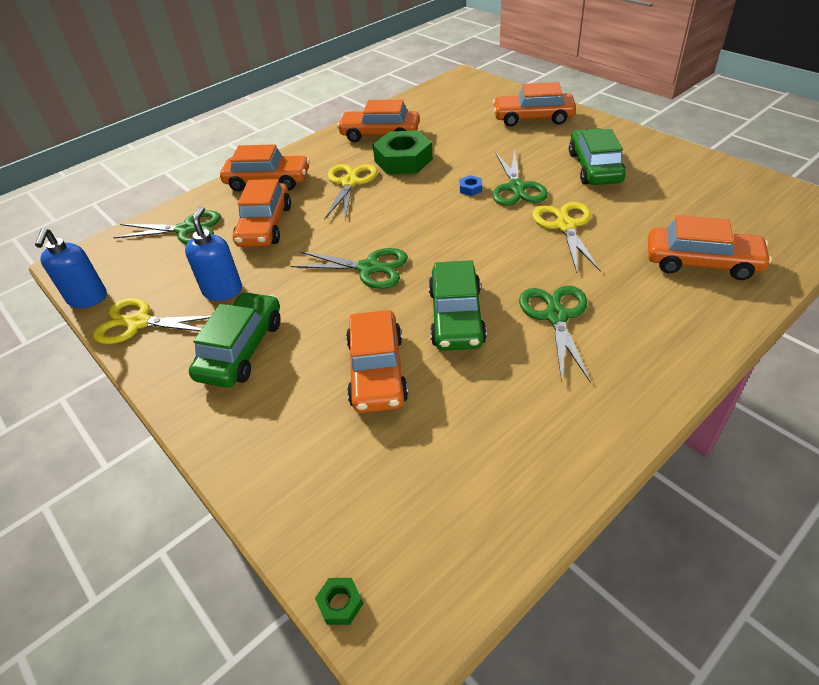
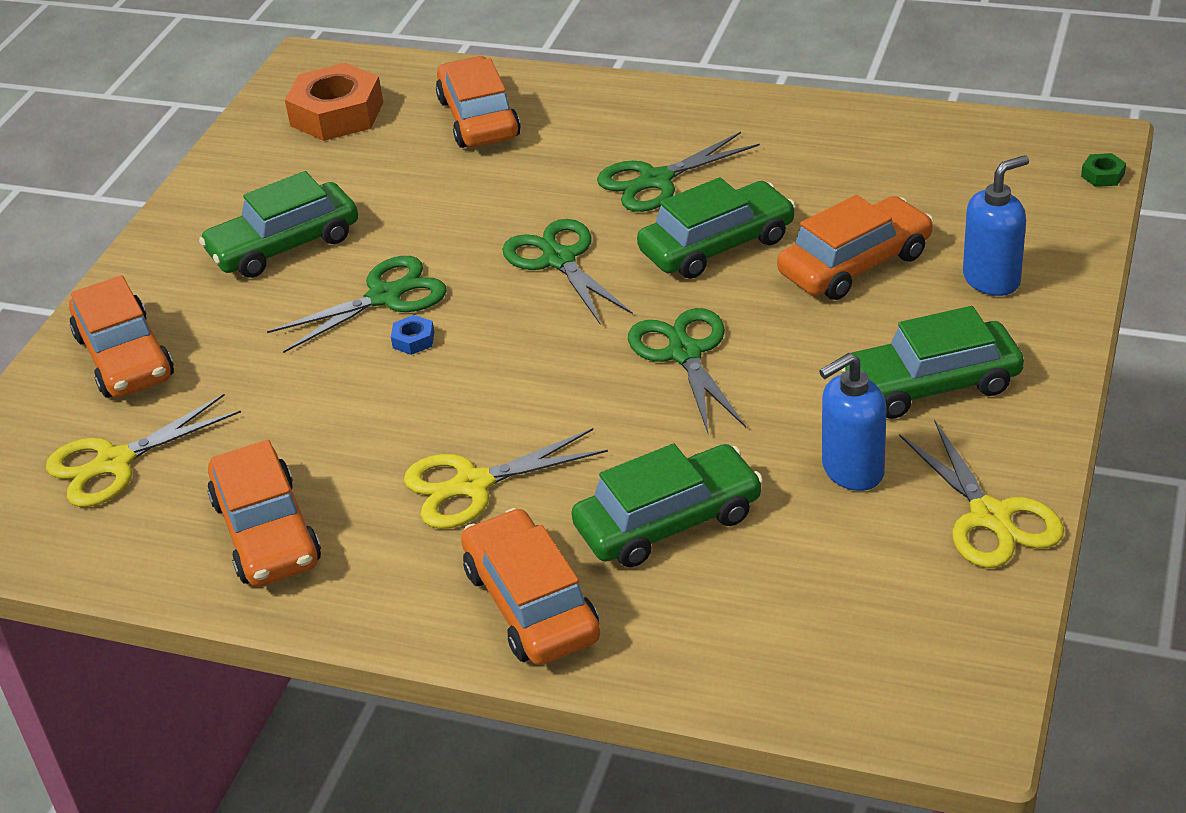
camera: 120 degrees left, 5 degrees down
(87, 299) = (1010, 620): blue soap dispenser -> blue soap dispenser (992, 280)
(186, 230) = (755, 621): green scissors -> green scissors (559, 259)
(265, 225) = (668, 521): orange car -> green car
(403, 160) = (357, 453): green nut -> none
(565, 226) = (463, 226): yellow scissors -> yellow scissors (114, 463)
(744, 208) = (337, 114): none -> orange nut

